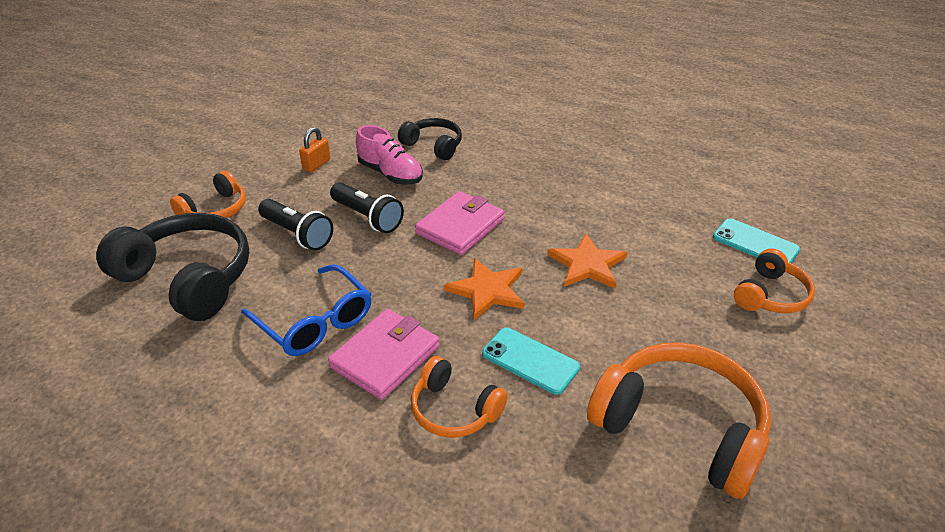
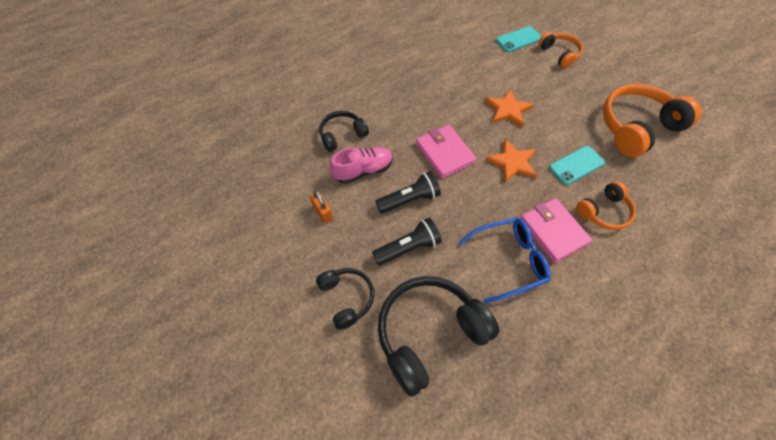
camera: 65 degrees left, 20 degrees up
(215, 210) = (346, 298): orange headphones -> black headphones

